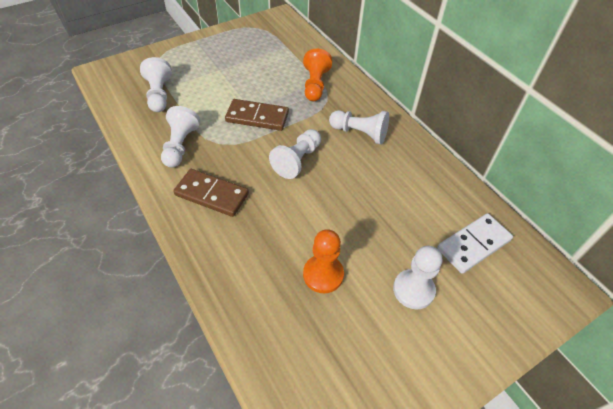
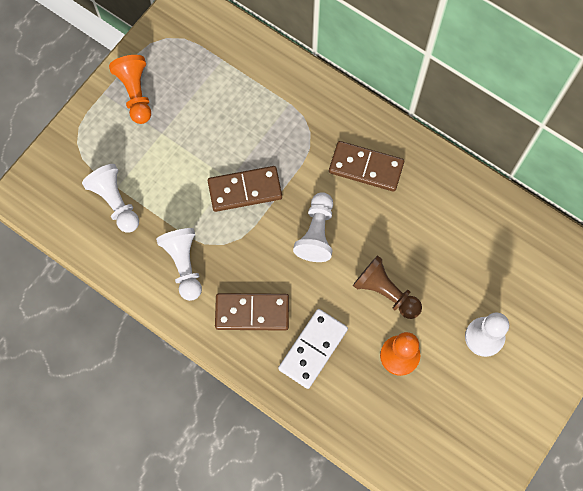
camera: 20 degrees left, 20 degrees up
(315, 85) = (286, 112): orange pawn -> orange pawn (135, 93)
(334, 220) = (385, 292): none -> brown pawn
(360, 133) = (366, 168): white pawn -> brown domino
(473, 245) = (523, 265): white domino -> white domino (313, 349)

